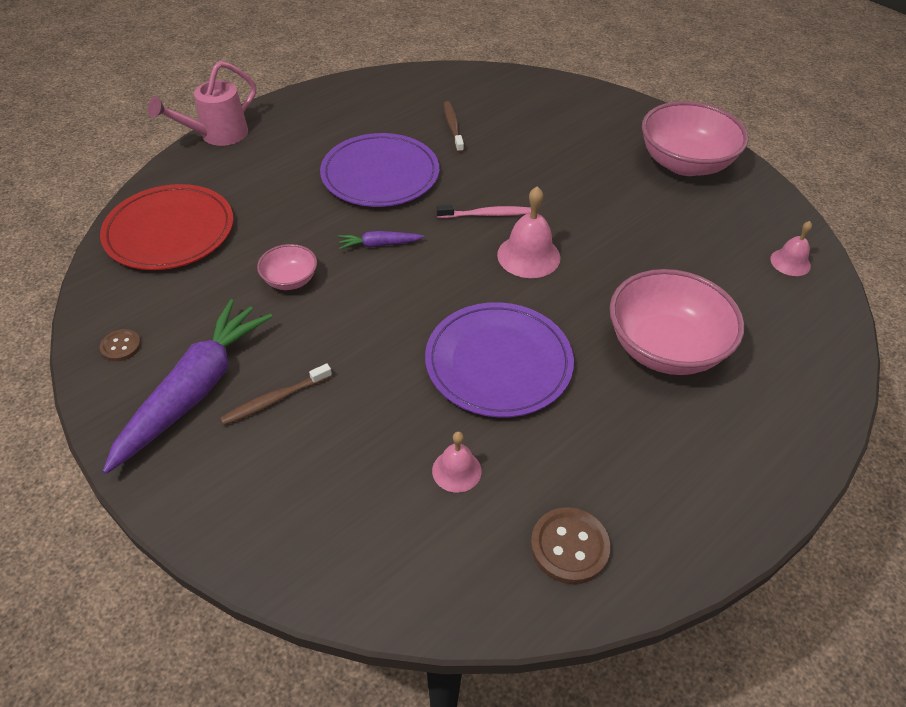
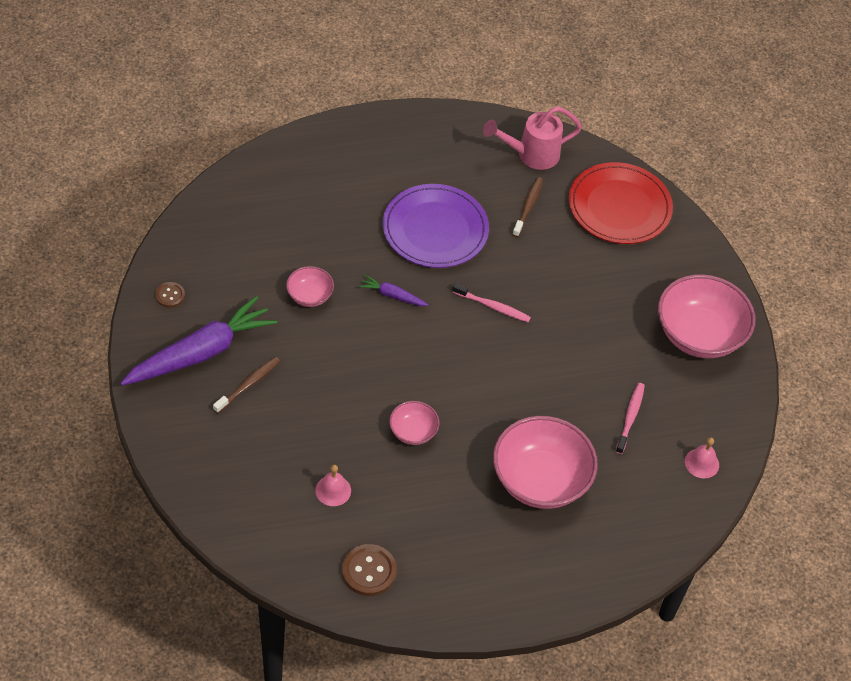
camera: 25 degrees right, 5 degrees up
(169, 231) = (247, 211): red plate -> red plate (619, 206)
(216, 136) = (328, 130): pink watering can -> pink watering can (531, 155)
(275, 400) = (248, 384): brown toothbrush -> brown toothbrush turned 135 degrees clockwise
(498, 362) = (413, 432): purple plate -> pink bowl
(528, 256) = (498, 359): pink bell -> none
(693, 252) = (630, 417): none -> pink toothbrush

